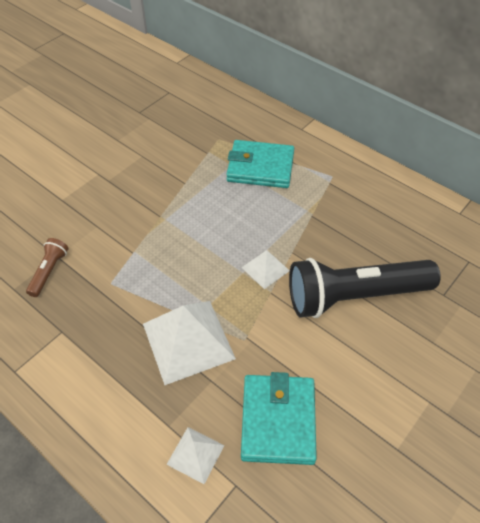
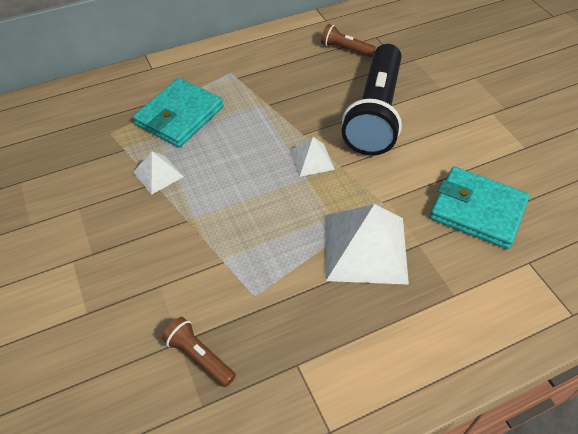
camera: 65 degrees left, 0 degrees up
(195, 454) = (491, 282): white pyramid -> white pyramid (158, 174)
(428, 243) = (345, 49): none -> brown flashlight

